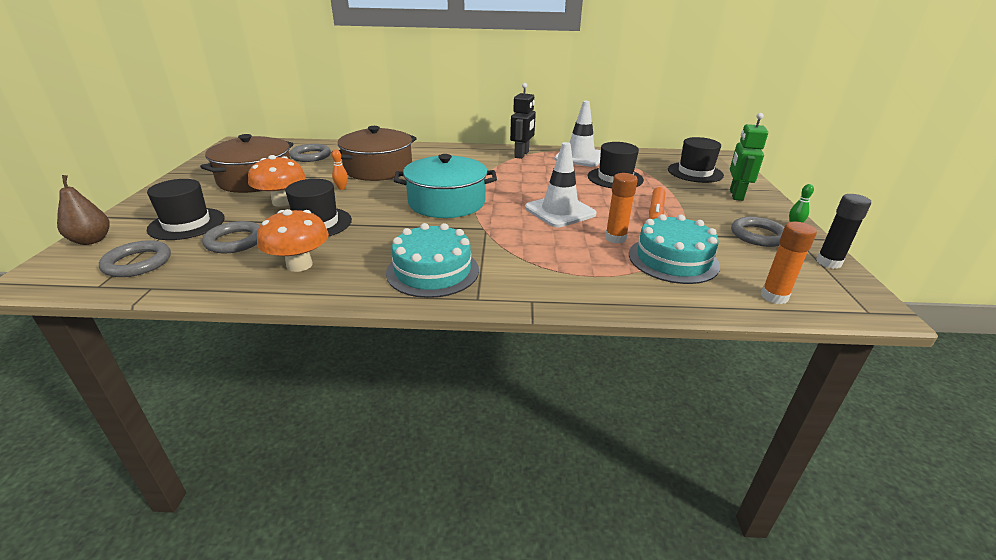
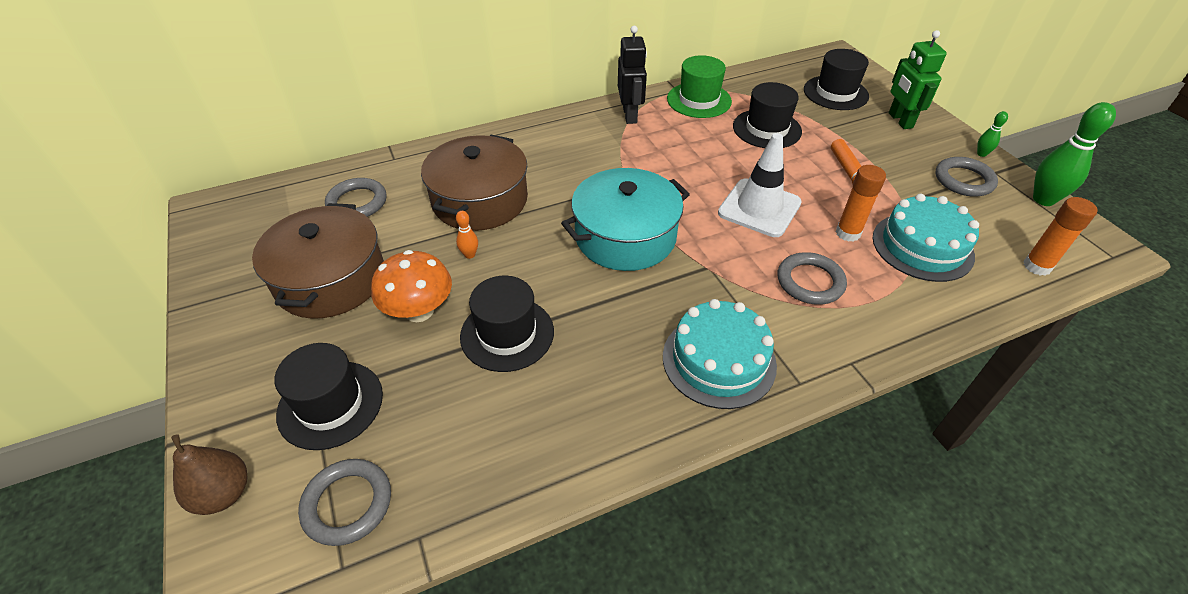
camera: 25 degrees left, 15 degrees up
(235, 241) = (436, 408): grey ring -> grey ring (810, 282)
(299, 265) = (563, 415): orange mushroom -> none
(580, 157) = (699, 100): white traffic cone -> green hat
(828, 262) = (1043, 199): black glue stick -> green bowling pin

